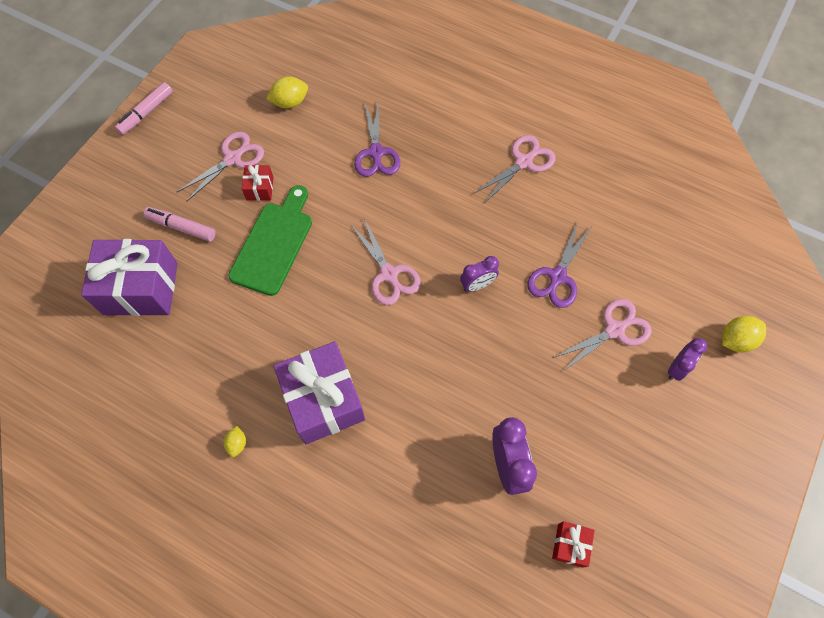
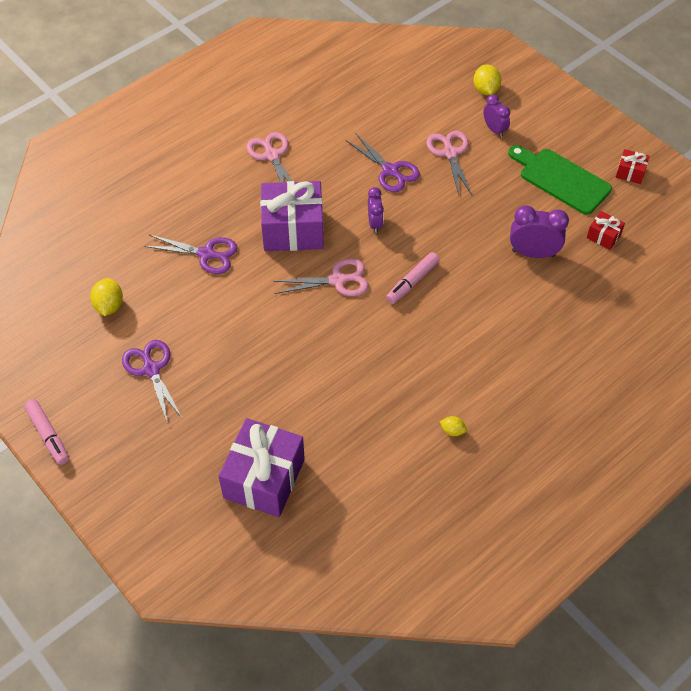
camera: 70 degrees left, 10 degrees down
(182, 227) = (211, 430): pink marker -> pink marker (412, 282)
(233, 159) = (151, 369): pink scissors -> purple scissors
(260, 188) = (199, 354): red gift -> red gift (630, 173)
(273, 244) = (266, 358): green cutting board -> green cutting board (560, 179)
(323, 400) = (436, 358): purple gift -> purple gift (293, 230)

